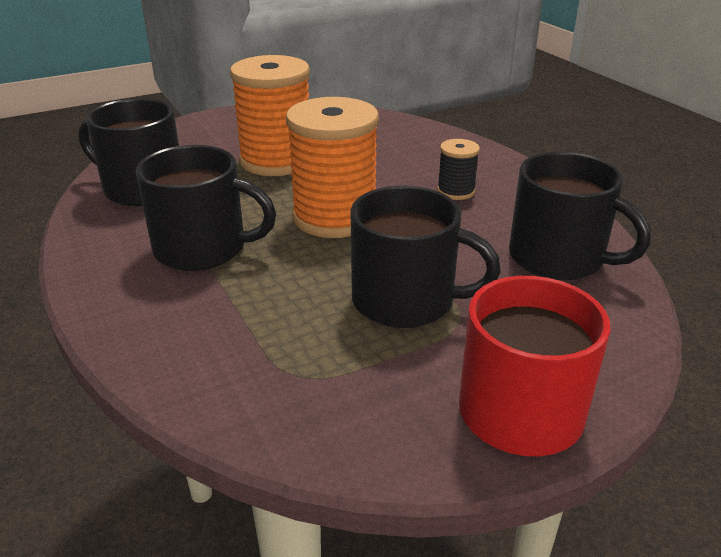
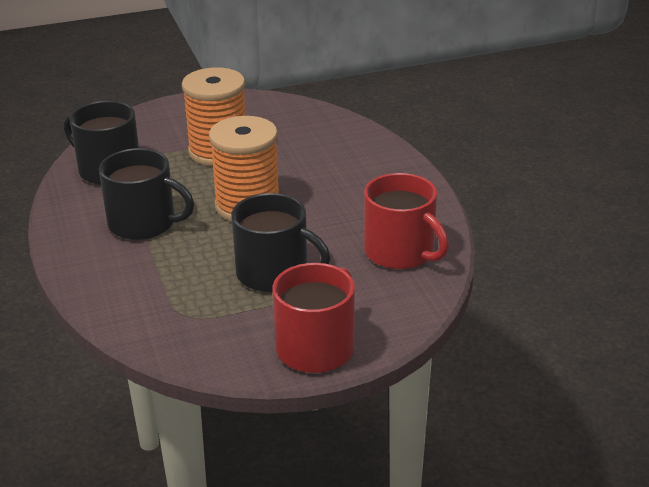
camera: 10 degrees right, 0 degrees up
(456, 191) = (352, 191): black spool -> none
(558, 258) = (400, 252): black mug -> red mug

